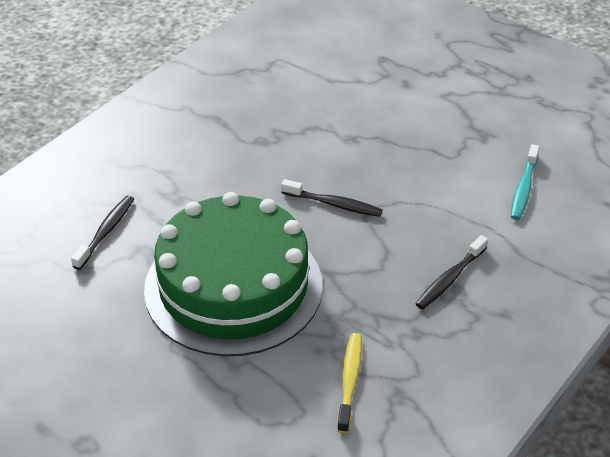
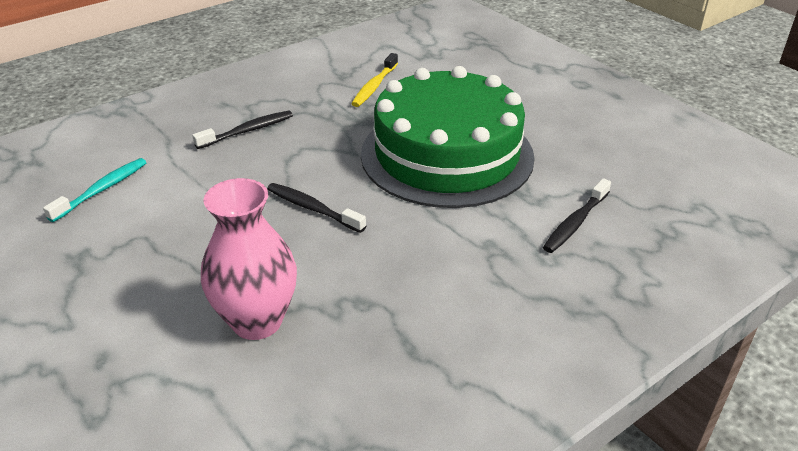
camera: 165 degrees left, 5 degrees down
(326, 118) = (257, 321): none -> pink vase

